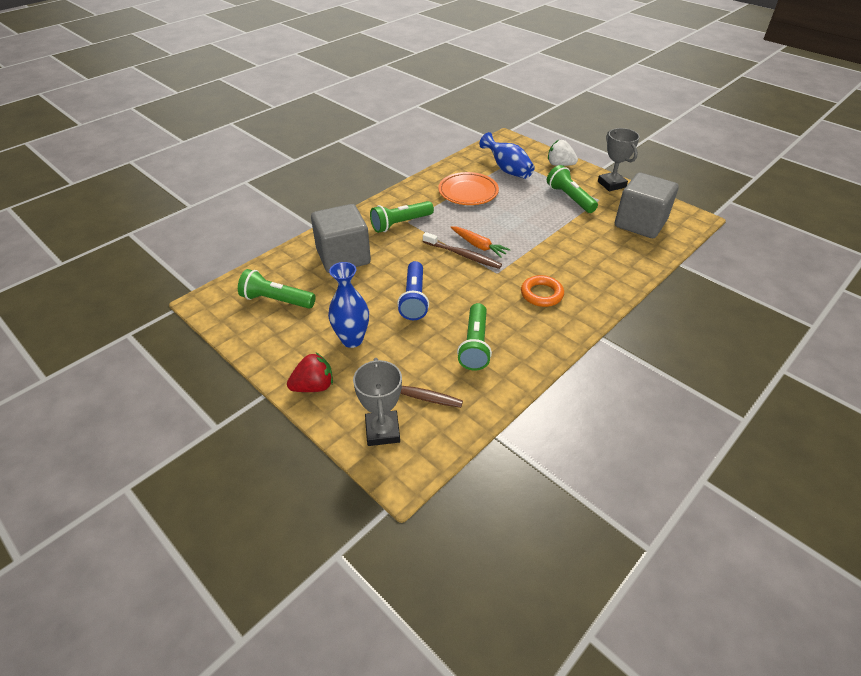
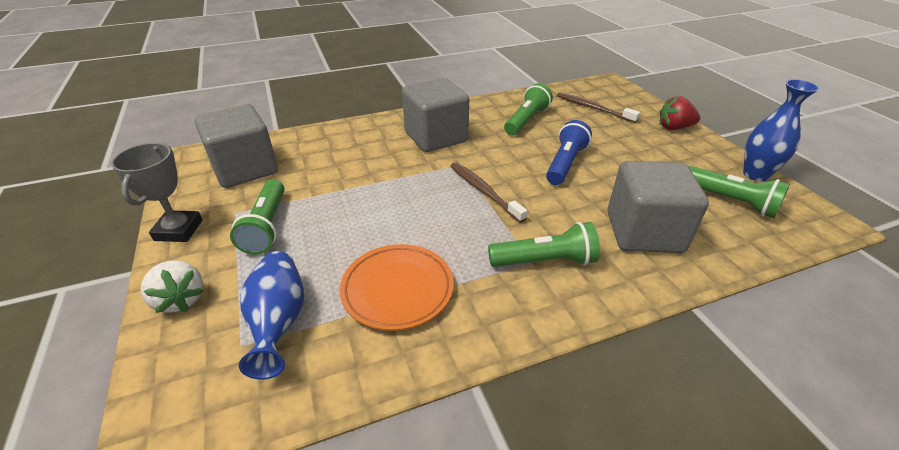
camera: 155 degrees left, 5 degrees down
(352, 340) = (638, 148): blue vase -> blue vase (755, 175)
(382, 431) = (619, 98): grey trophy -> none
(478, 246) = (456, 197): orange carrot -> none
(541, 294) = (436, 137): orange ring -> grey cube

